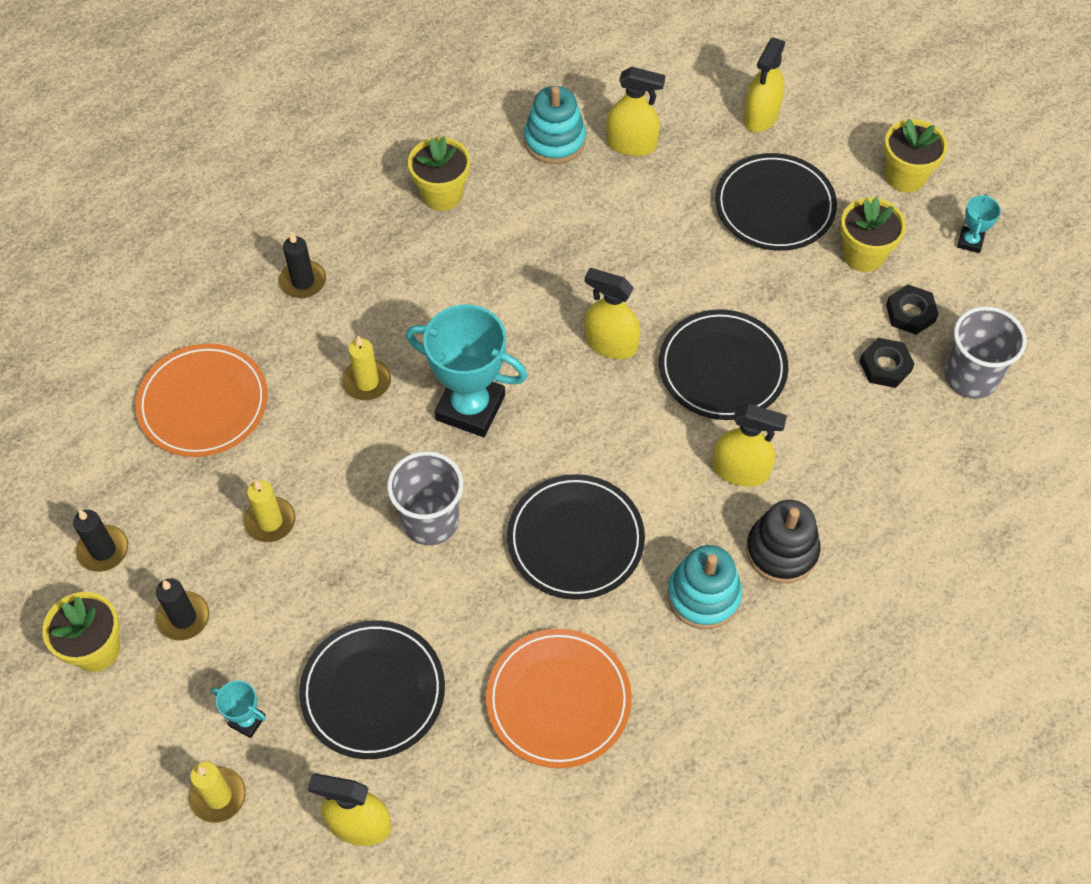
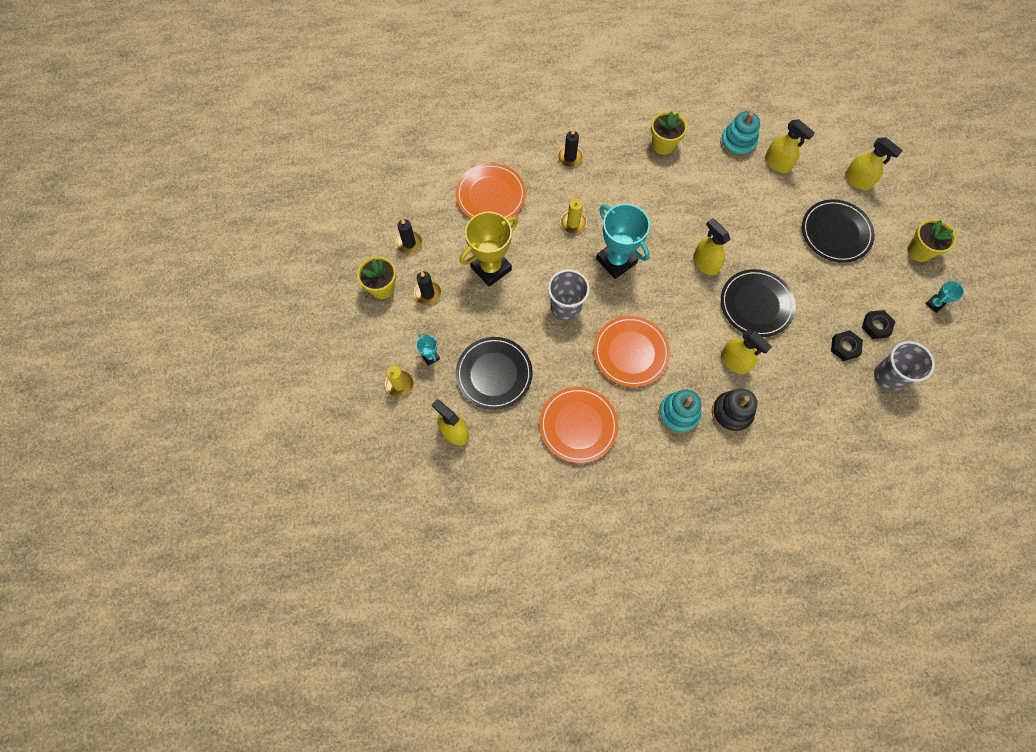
camera: 30 degrees right, 10 degrees up
(270, 521) = (491, 268): yellow candle -> yellow trophy
(575, 539) = (631, 352): black plate -> orange plate
(761, 116) = (857, 180): yellow spray bottle -> yellow spray bottle turned 105 degrees counterclockwise
(863, 255) = (869, 282): yellow flower pot -> none

